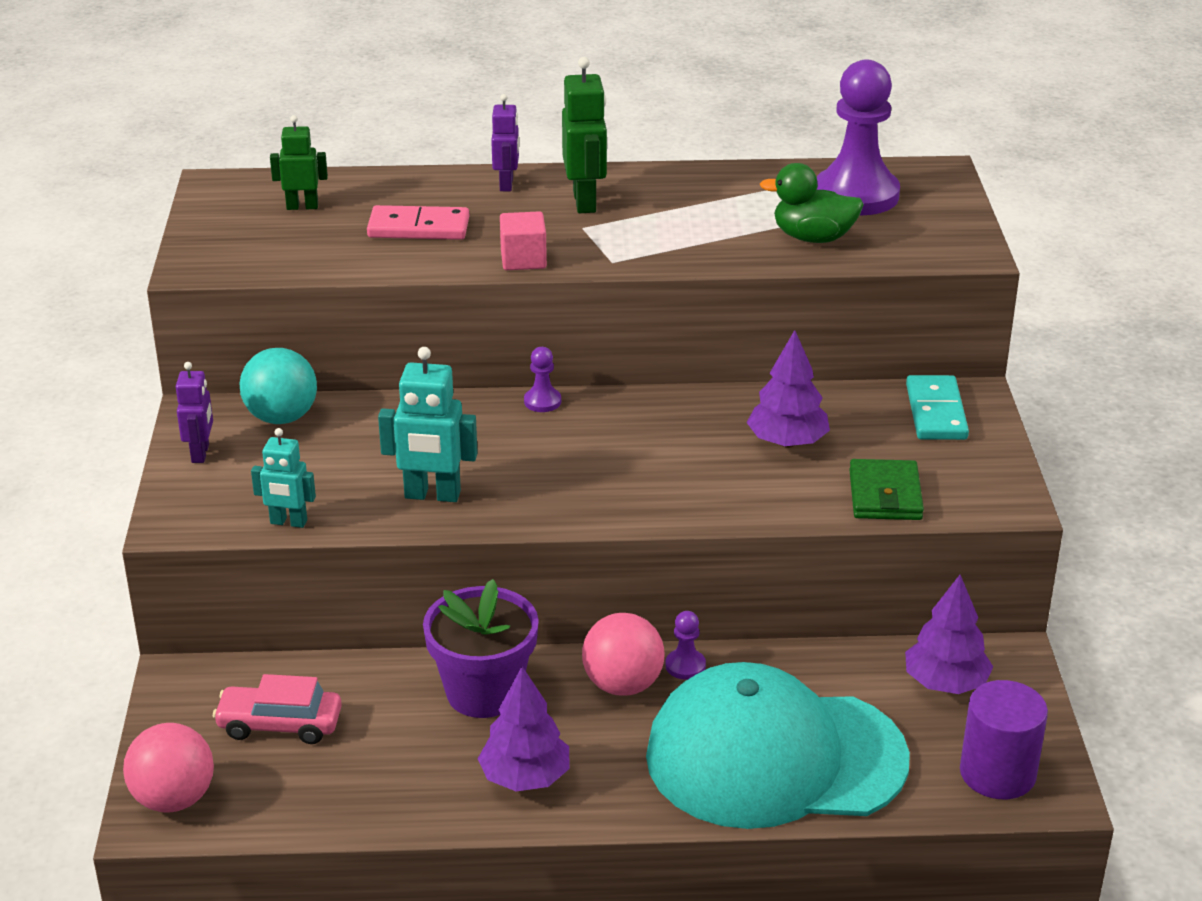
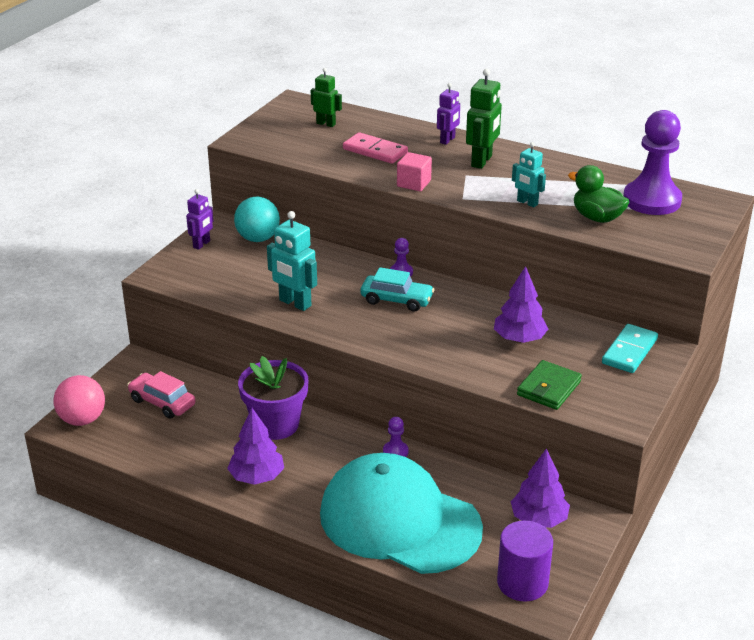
camera: 30 degrees right, 0 degrees up
(288, 522) = (210, 293): turquoise robot -> turquoise robot (527, 203)
(574, 443) = (396, 300): none -> turquoise car
(622, 685) = (352, 449): pink ball -> none

